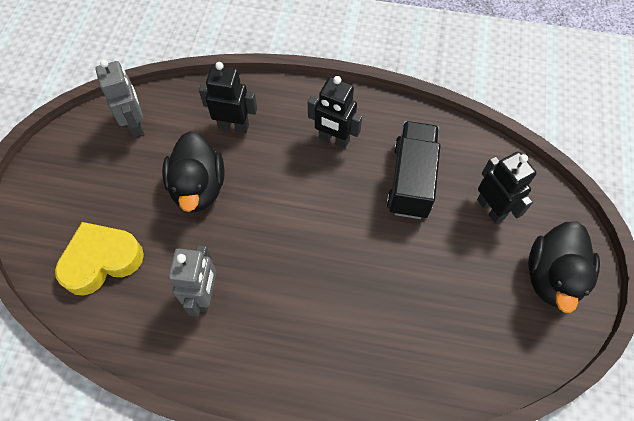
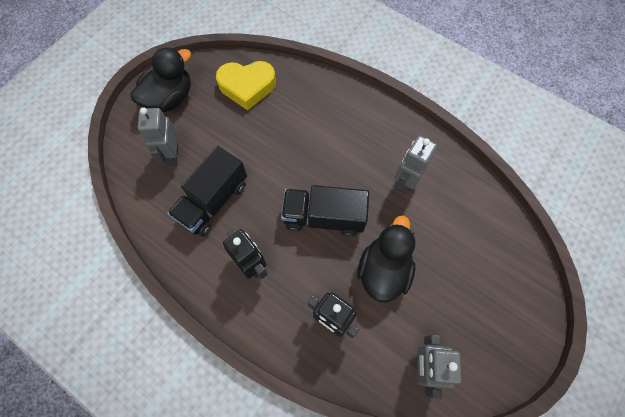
camera: 155 degrees left, 5 degrees up
(102, 261) = (476, 239): yellow heart -> yellow heart (247, 87)
(284, 213) = (324, 217): none -> black truck
(491, 209) = (172, 155): black robot -> grey robot

